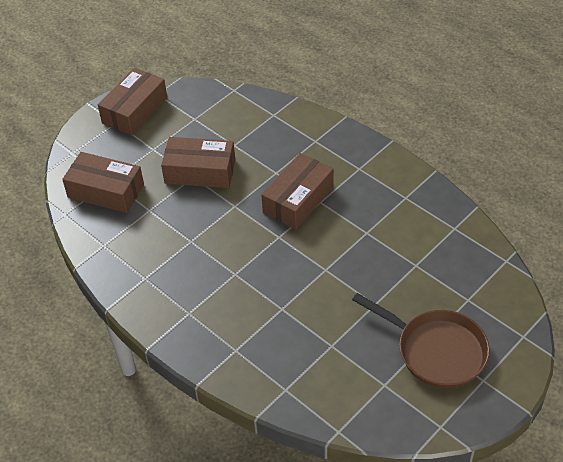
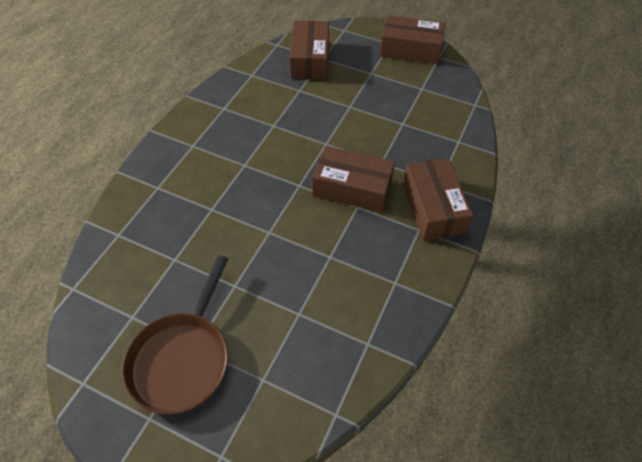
camera: 70 degrees right, 5 degrees up
(200, 171) = (357, 109): brown box -> brown box (433, 207)

